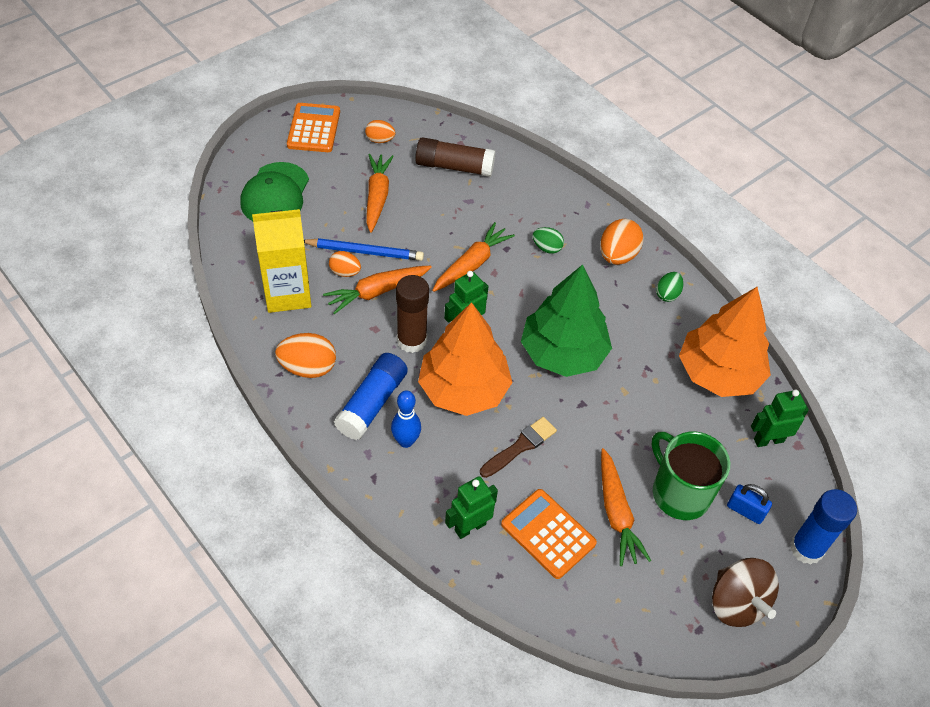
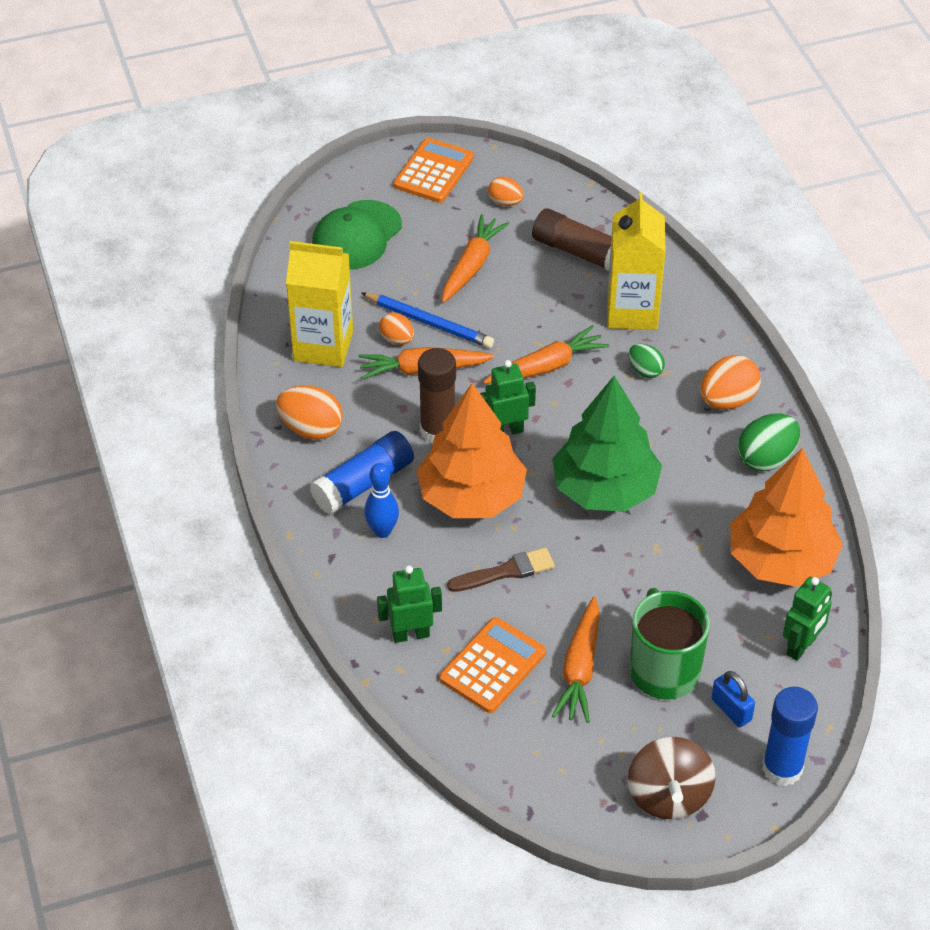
camera: 25 degrees right, 5 degrees down
(515, 203) = (632, 311): none -> yellow carton
(548, 534) = (493, 666): orange calculator -> orange calculator turned 60 degrees clockwise
(667, 294) = (766, 458): green egg -> green egg, size x1.65
(768, 440) = (801, 646): green robot -> green robot turned 120 degrees clockwise

